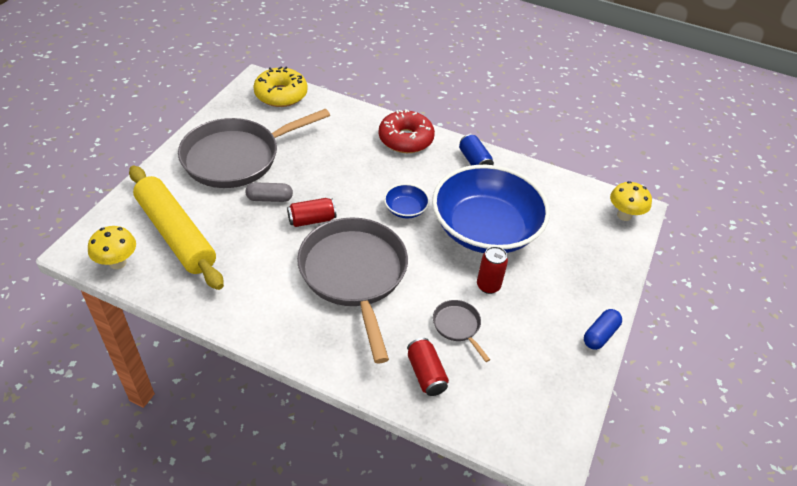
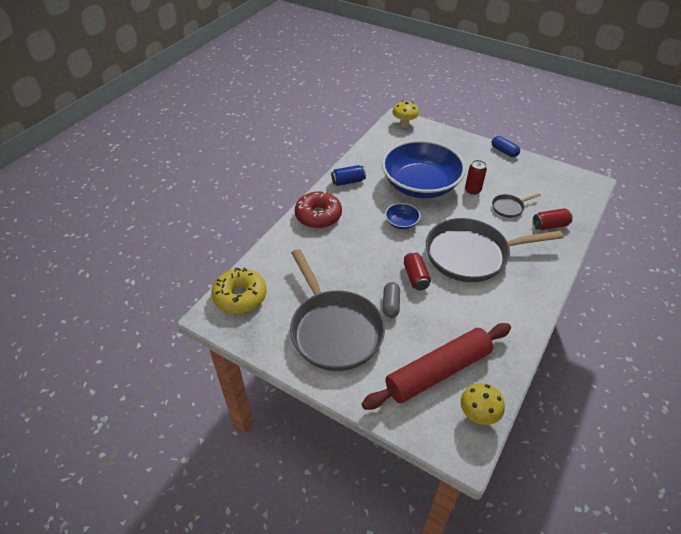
camera: 80 degrees left, 0 degrees up
(175, 234) = (438, 372): yellow rolling pin -> red rolling pin

